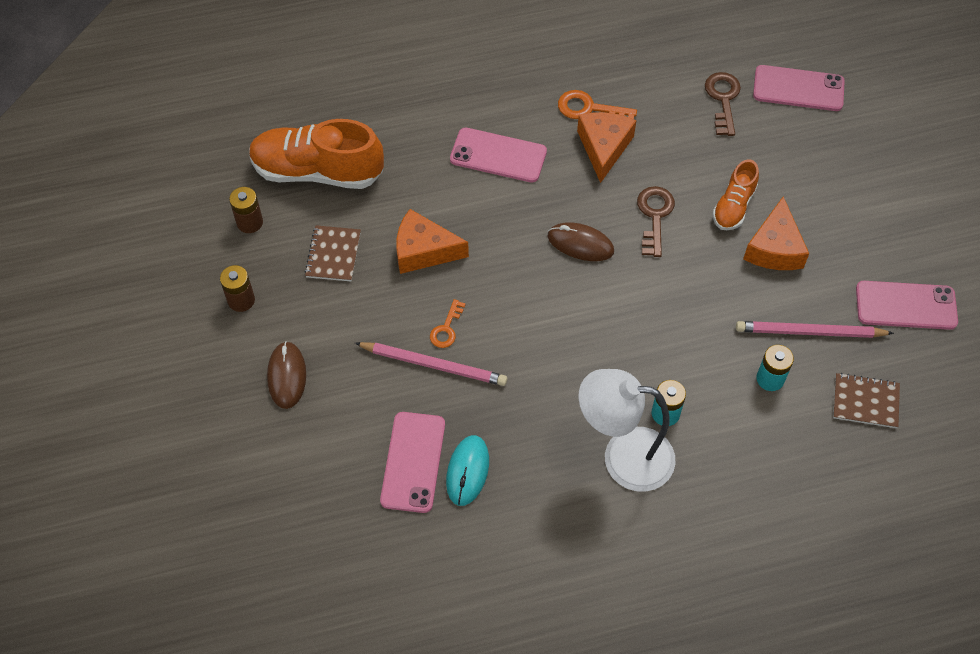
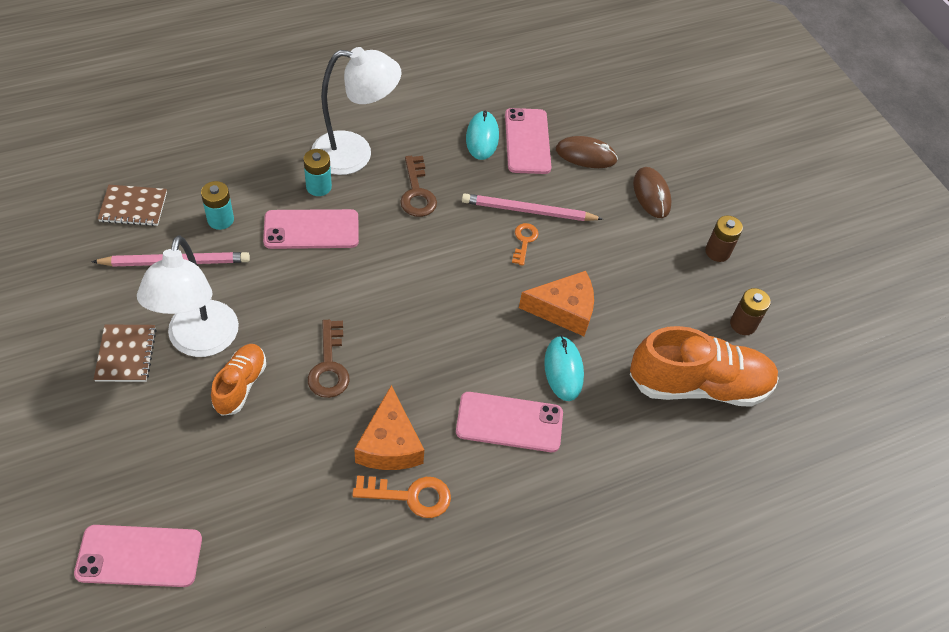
camera: 165 degrees right, 5 degrees down
(333, 254) = (650, 299): brown notebook -> brown notebook (126, 354)
(439, 195) = (563, 370): none -> turquoise mouse
(580, 244) = (407, 330): brown mouse -> brown mouse (586, 155)
(723, 100) = (242, 527): brown key -> brown key (417, 192)
(774, 248) = (200, 342): orange cheese -> white lamp
(906, 305) = (70, 294): pink phone -> pink phone (311, 230)

